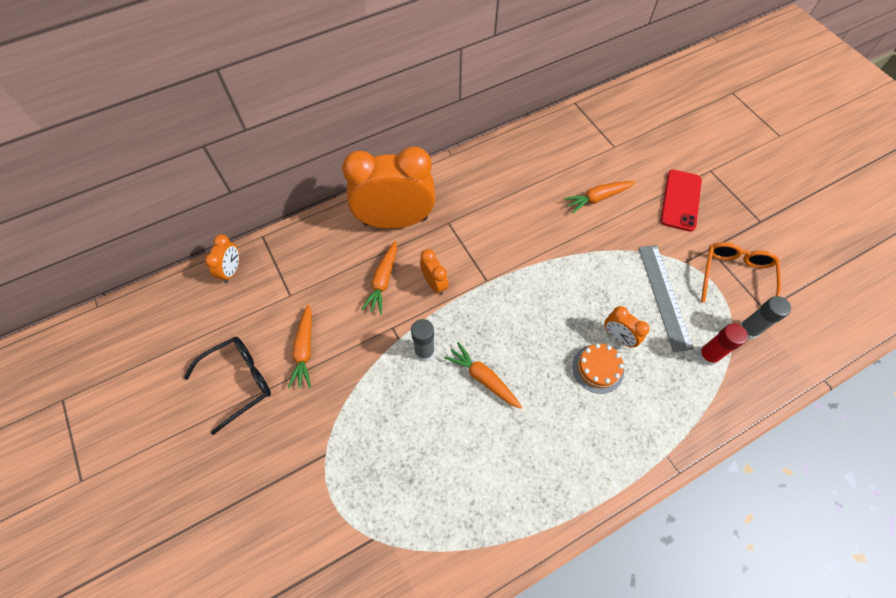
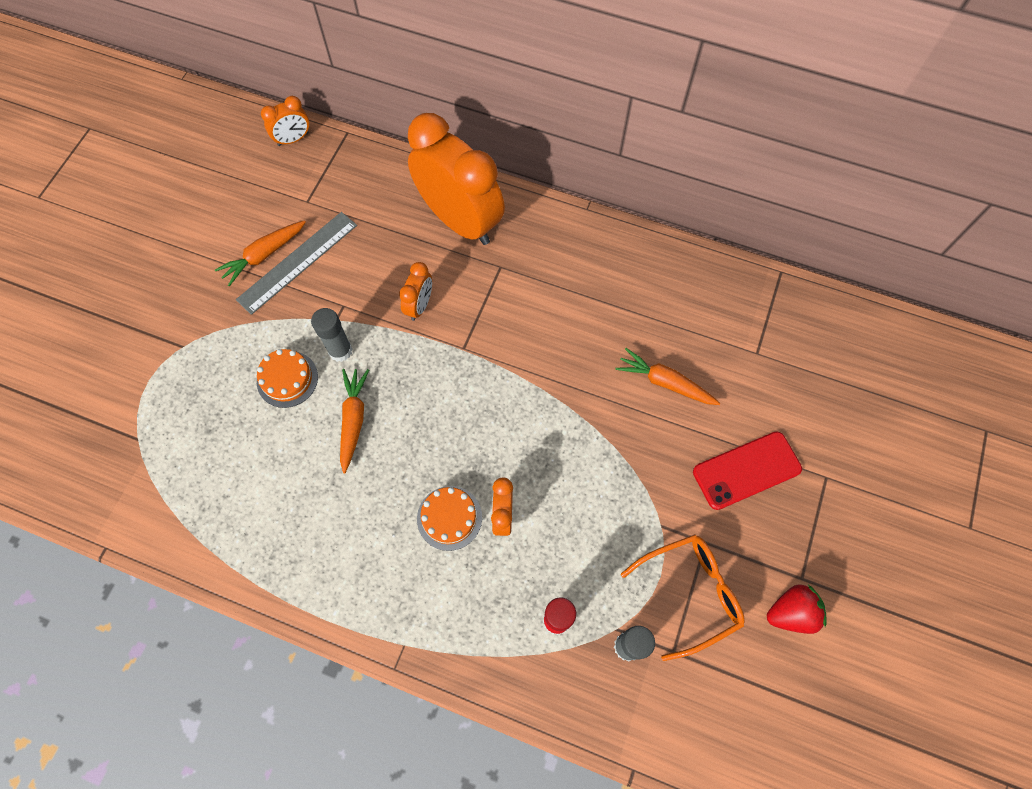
camera: 50 degrees right, 5 degrees up
(239, 381) = (196, 231): black glasses -> none
(383, 281) = (385, 261): orange carrot -> none
(416, 399) = (287, 379): none -> orange cake
(664, 296) = (595, 530): grey ruler -> grey ruler (297, 262)
(777, 240) = (791, 612): none -> red strawberry

